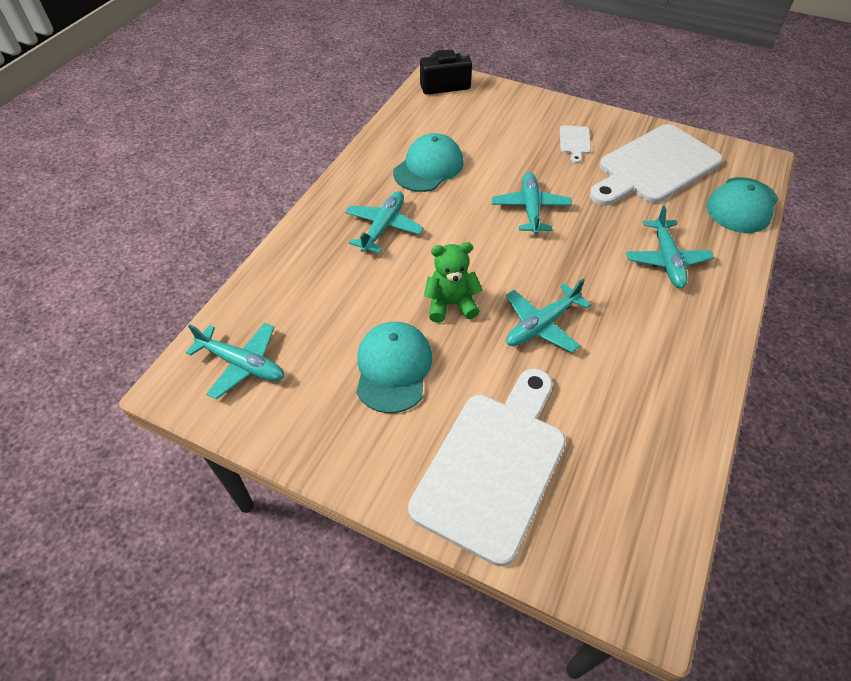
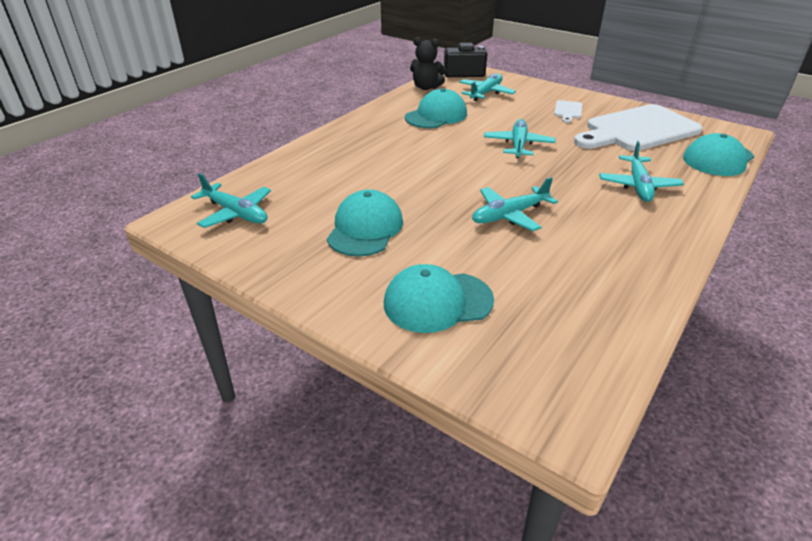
camera: 10 degrees right, 15 degrees down
(383, 227) = (386, 145): turquoise plane -> turquoise plane (485, 93)
(406, 116) = (426, 87): none -> black teddy bear
(450, 304) = (430, 195): green teddy bear -> none
(493, 465) = (437, 302): white cutting board -> turquoise cap

